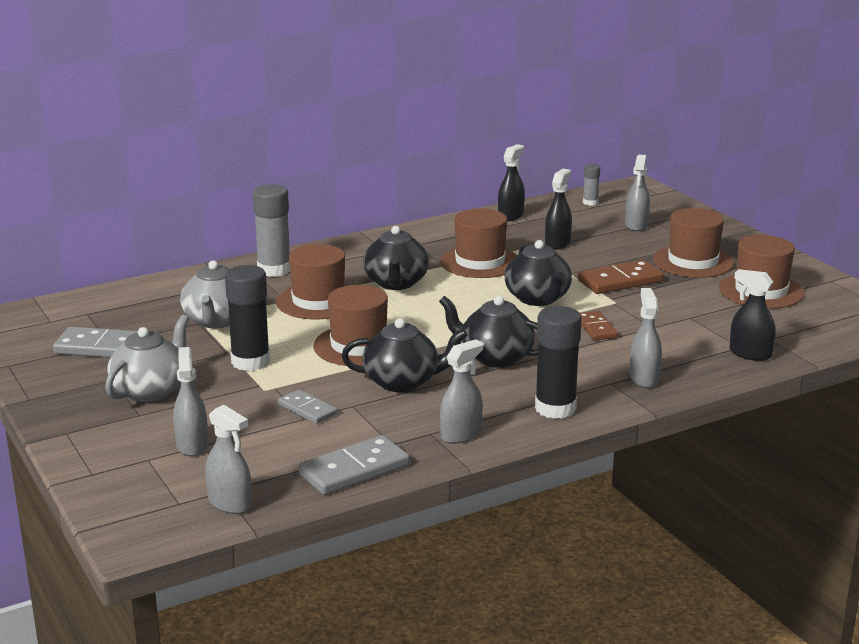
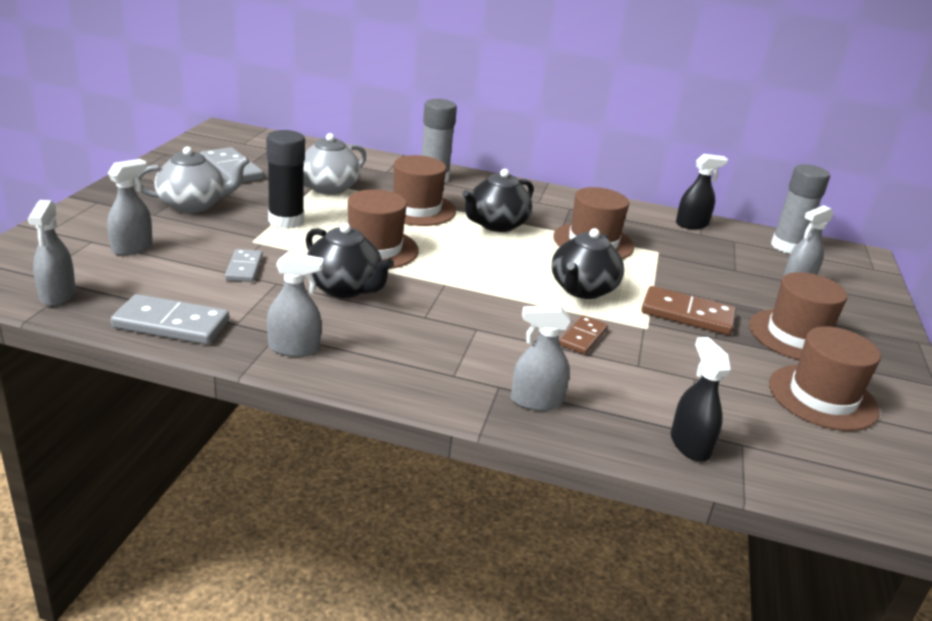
camera: 40 degrees right, 5 degrees up
(495, 357) = (450, 311): black teapot -> none
(555, 408) = (406, 376): black glue stick -> none
(557, 243) = (690, 260): black spray bottle -> none
(590, 202) = (787, 247): grey glue stick -> grey glue stick, size x1.96
(644, 378) = (536, 401): grey spray bottle -> grey spray bottle turned 135 degrees counterclockwise

